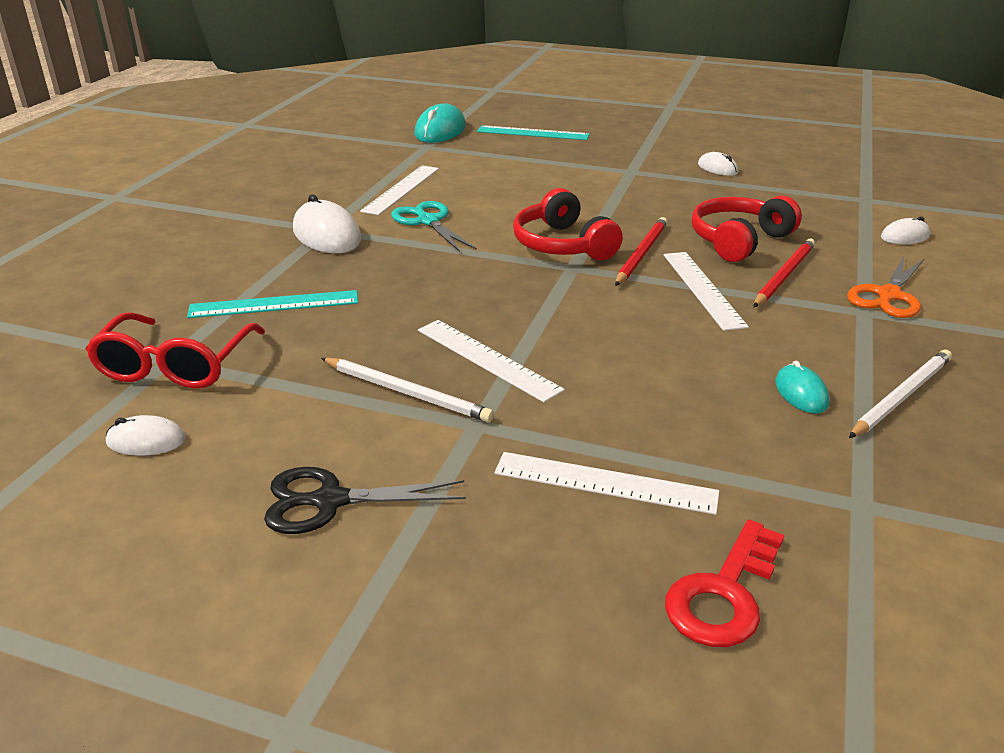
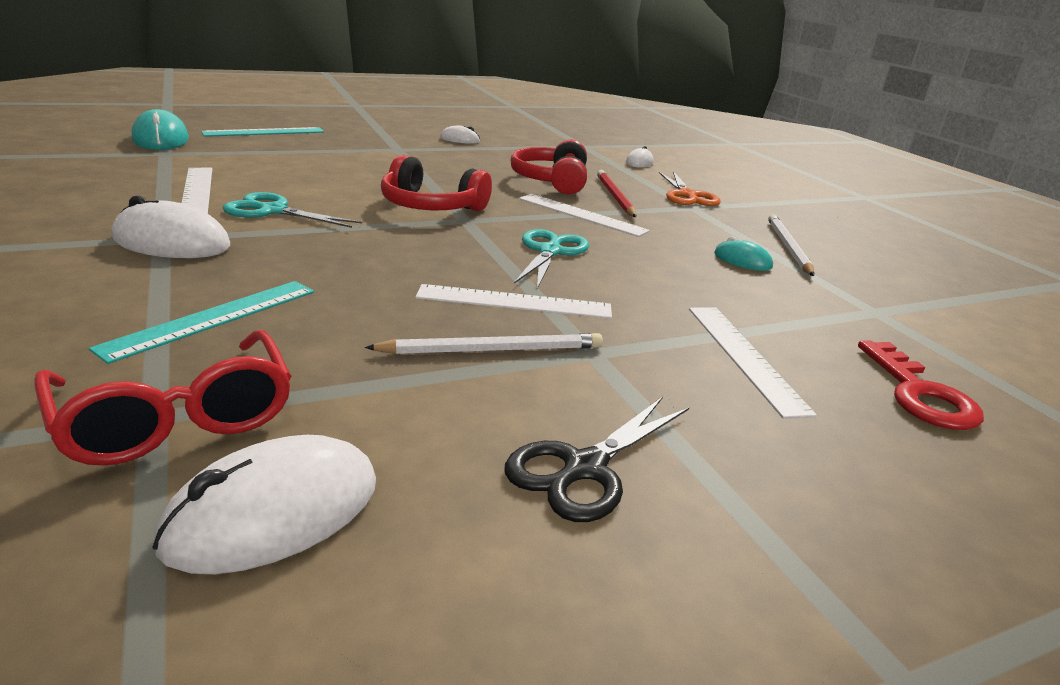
camera: 45 degrees left, 5 degrees down
(146, 441) = (273, 513): white mouse -> white mouse, size x1.78
(599, 321) = (550, 251): none -> turquoise scissors
(605, 483) = (744, 357): white ruler -> white ruler turned 75 degrees counterclockwise
(641, 254) = (501, 201): red pencil -> none

